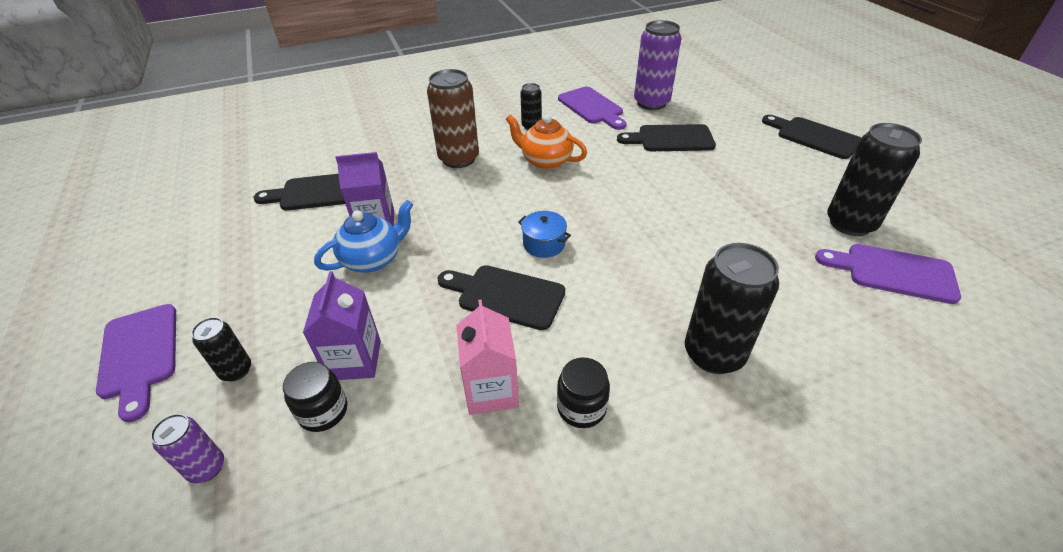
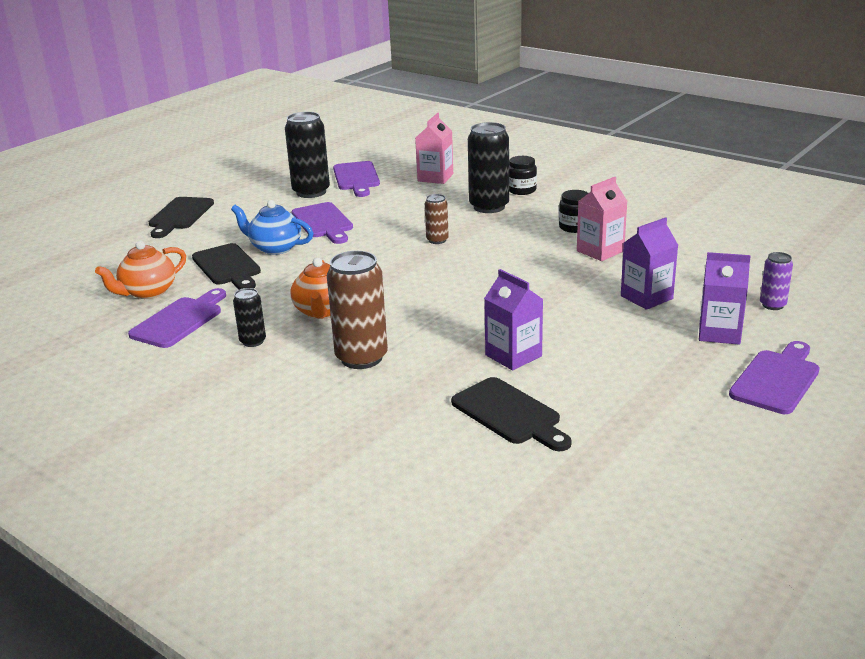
camera: 120 degrees left, 15 degrees down
(236, 370) = (719, 333): black can -> purple carton
(323, 411) = (690, 290): black jar -> black jar (521, 190)
(373, 259) = (556, 335): blue teapot -> blue teapot (275, 248)
(506, 295) = (522, 271): black cutting board -> none
(544, 244) = (450, 275): blue pot -> none
(636, 267) = (437, 240): none -> brown can
(651, 103) = (148, 292): purple can -> orange teapot
(743, 208) = (323, 222): none -> purple cutting board
(868, 348) = (435, 177): none -> pink carton

